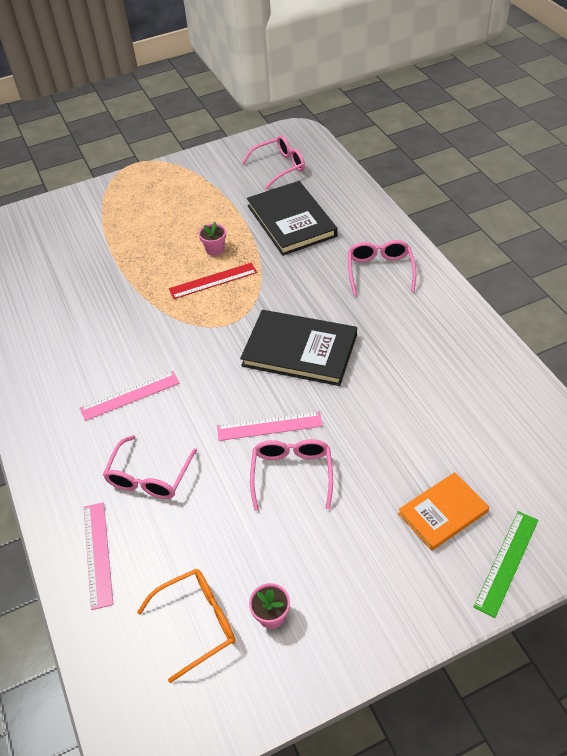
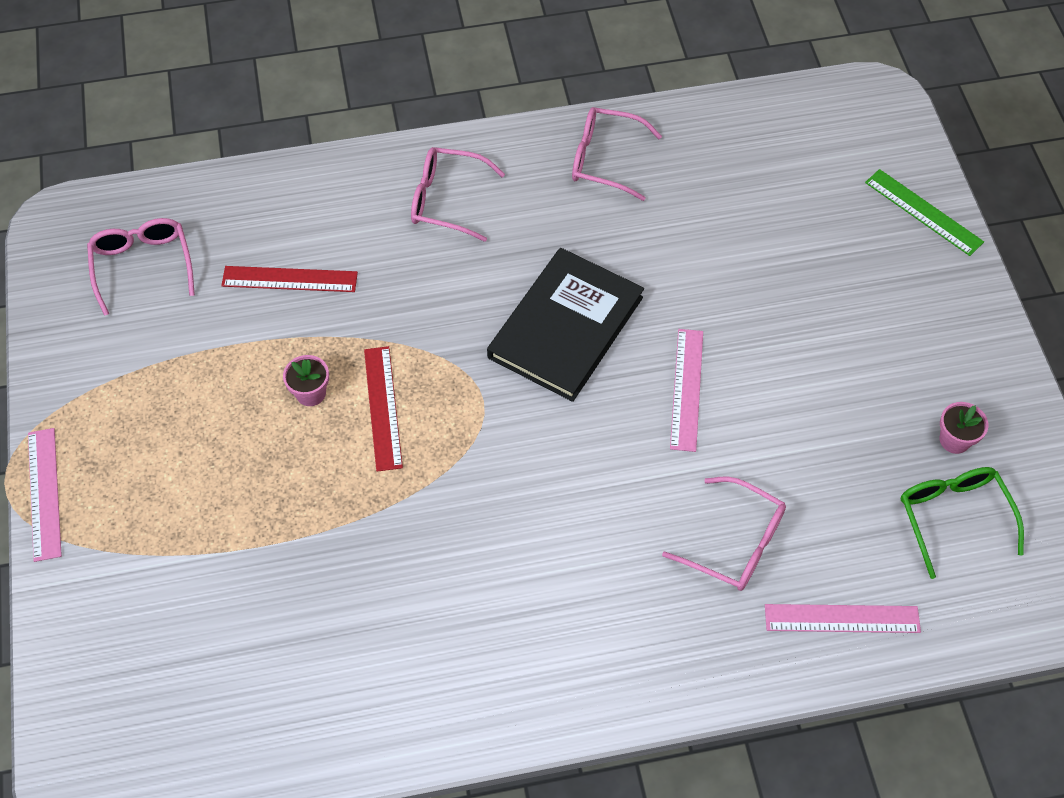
camera: 80 degrees left, 10 degrees up
(130, 396) = (584, 552): pink ruler -> pink ruler (45, 493)
(196, 623) = (953, 518): orange glasses -> green glasses
(291, 221) = (289, 279): black book -> red ruler
(292, 474) = (769, 380): pink glasses -> pink glasses (605, 160)
(443, 512) = (853, 247): orange book -> none

